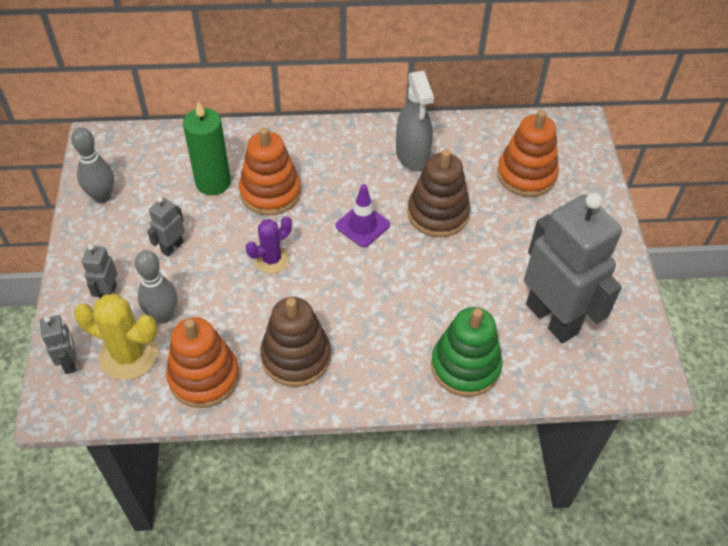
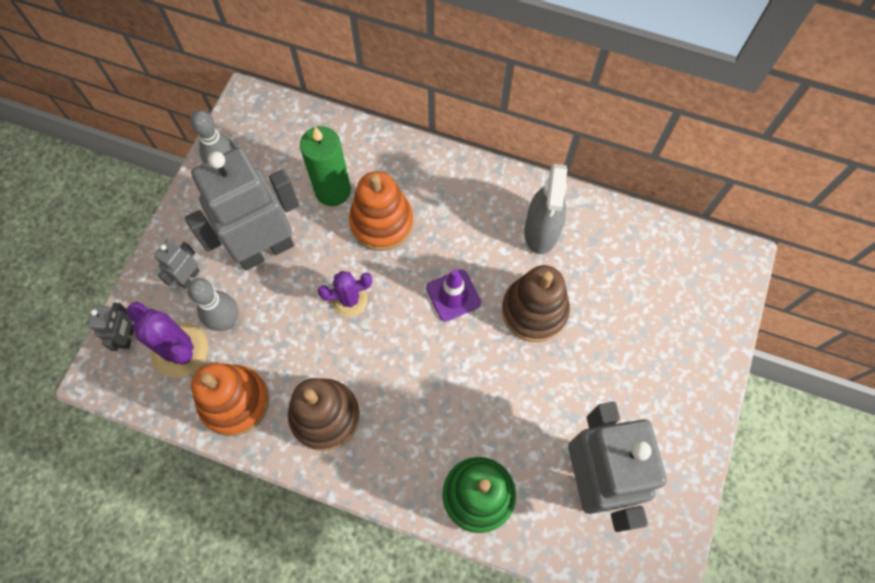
camera: 25 degrees right, 15 degrees up
(129, 354) = (180, 350): yellow cactus -> purple cactus
(172, 247) = (265, 249): grey robot -> grey robot, size x2.36
(526, 175) = (649, 300): orange stacking toy -> none

